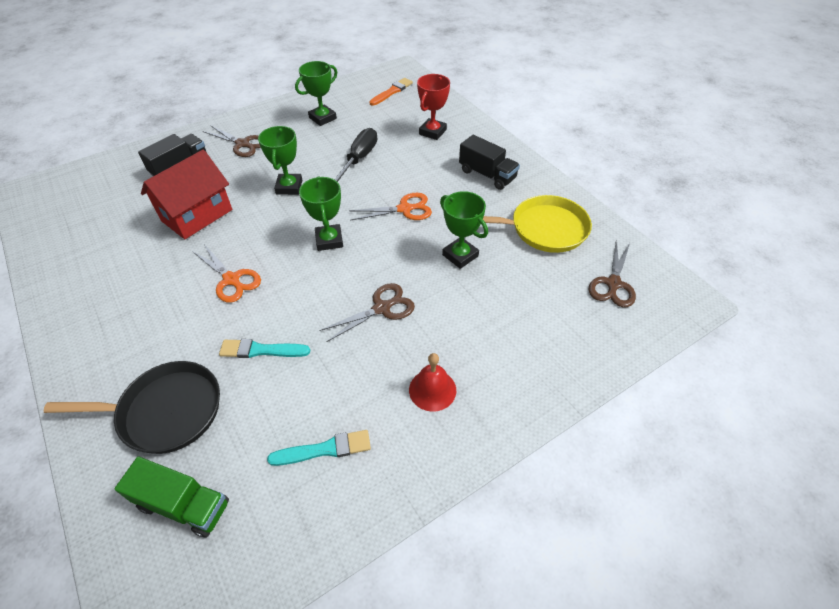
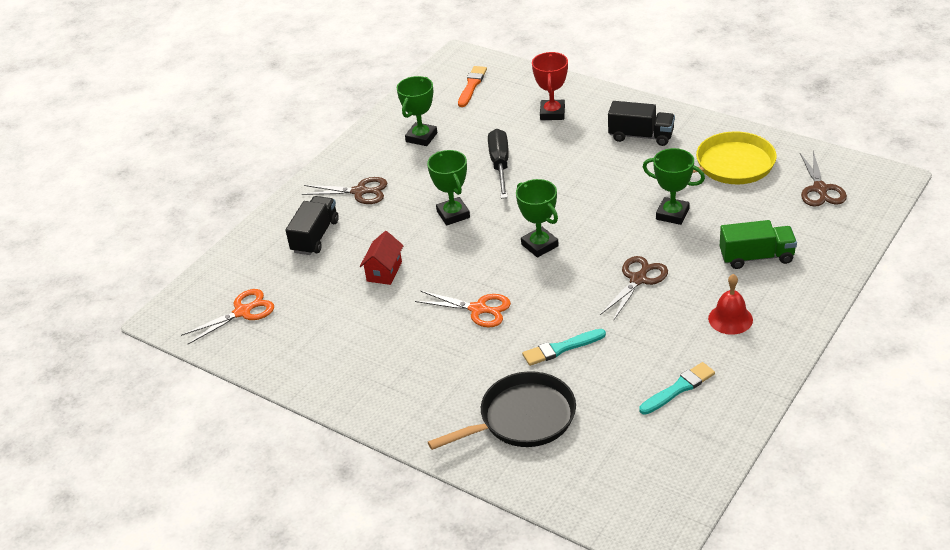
camera: 20 degrees left, 10 degrees down
(184, 505) = (601, 463): green truck -> green truck (756, 257)
(197, 215) = (384, 271): red house -> red house, size x0.55
(404, 209) = (587, 194): orange scissors -> orange scissors (242, 312)

